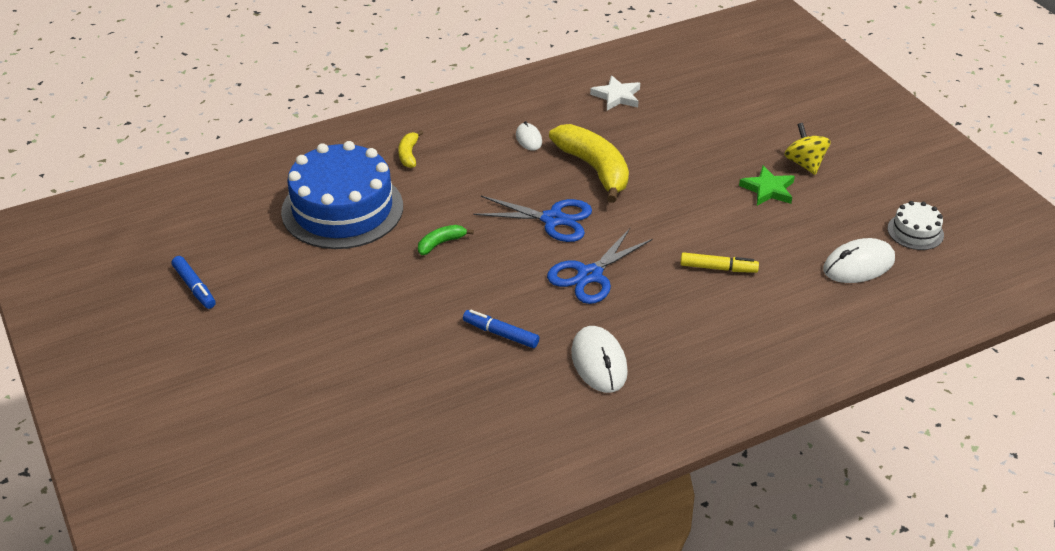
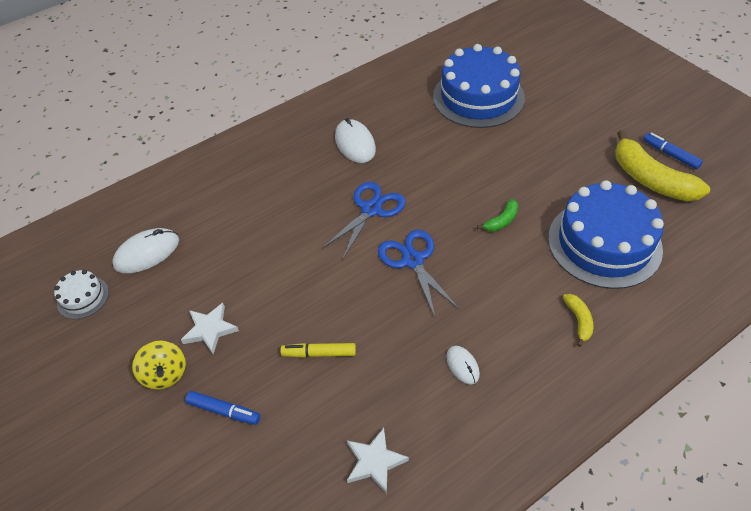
camera: 175 degrees right, 10 degrees up
(397, 410) = (478, 97): none -> blue cake
(500, 334) = (428, 153): blue marker -> blue marker (224, 411)
(553, 219) = (413, 260): blue scissors -> blue scissors turned 60 degrees clockwise
(594, 169) = (384, 331): yellow banana -> yellow banana (651, 180)
(718, 268) = (266, 231): yellow marker -> yellow marker (319, 353)
(768, 189) = (210, 329): green star -> white star

